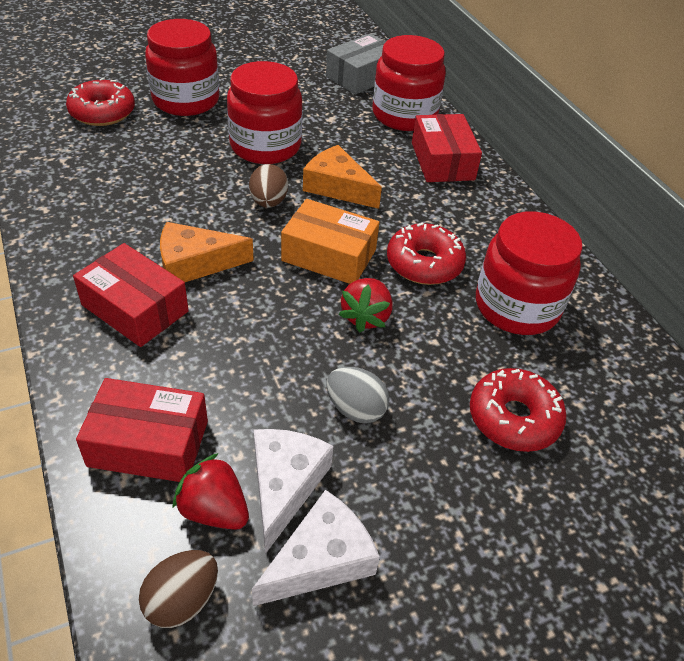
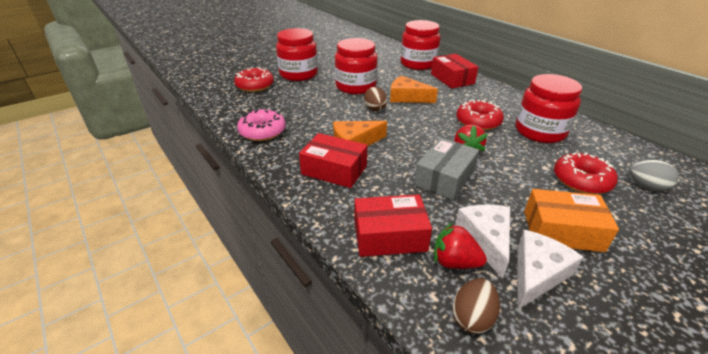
camera: 10 degrees left, 10 degrees down
(66, 211) = (262, 132): none -> pink donut
(329, 255) = (425, 127): orange box -> orange box (562, 230)
(355, 409) = (495, 193): grey egg -> grey egg (646, 187)
(362, 76) = (384, 52): grey box -> grey box (444, 178)

